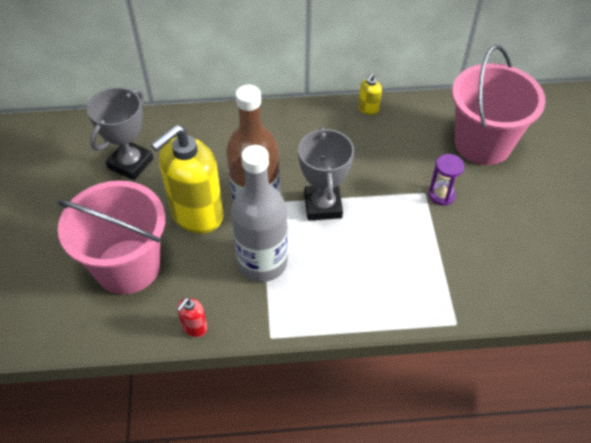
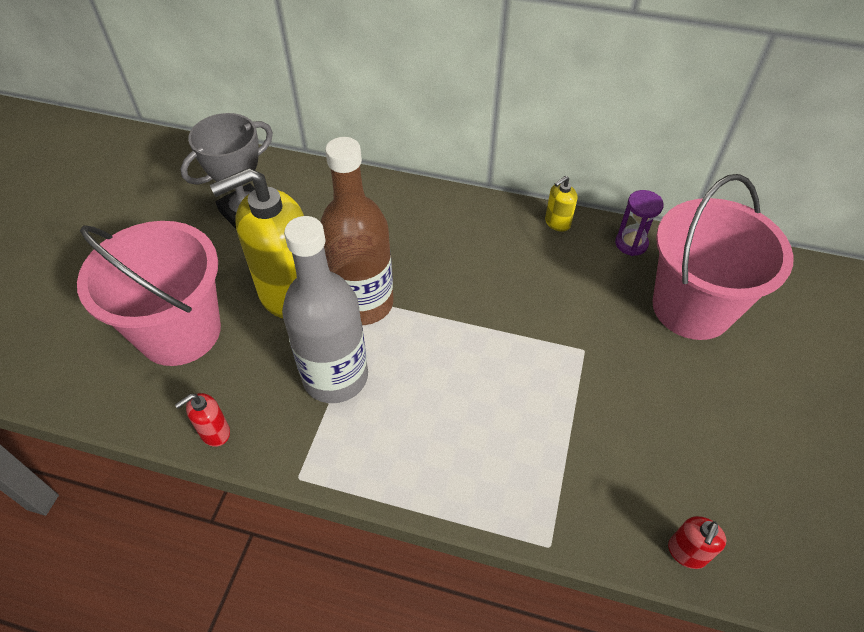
camera: 20 degrees right, 0 degrees up
(323, 206) = (444, 328): grey trophy -> none
(441, 195) = (605, 360): purple hourglass -> purple hourglass (631, 244)
(540, 299) = (686, 552): none -> red soap dispenser

